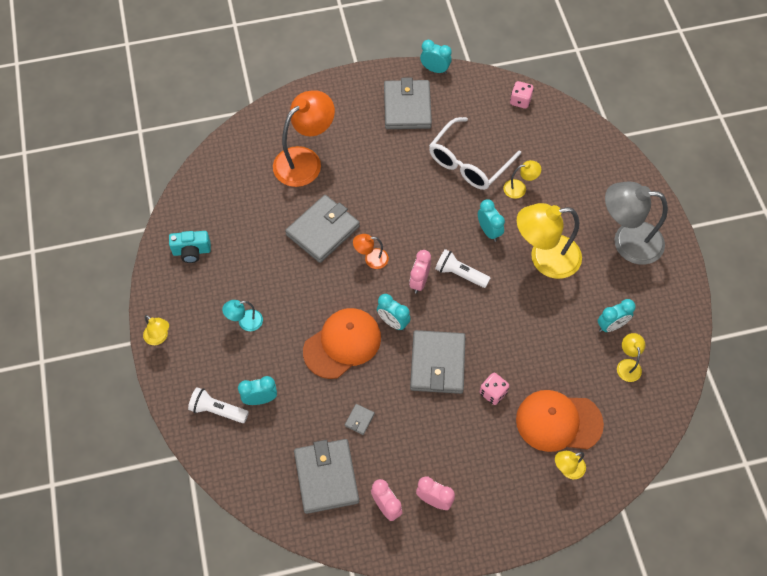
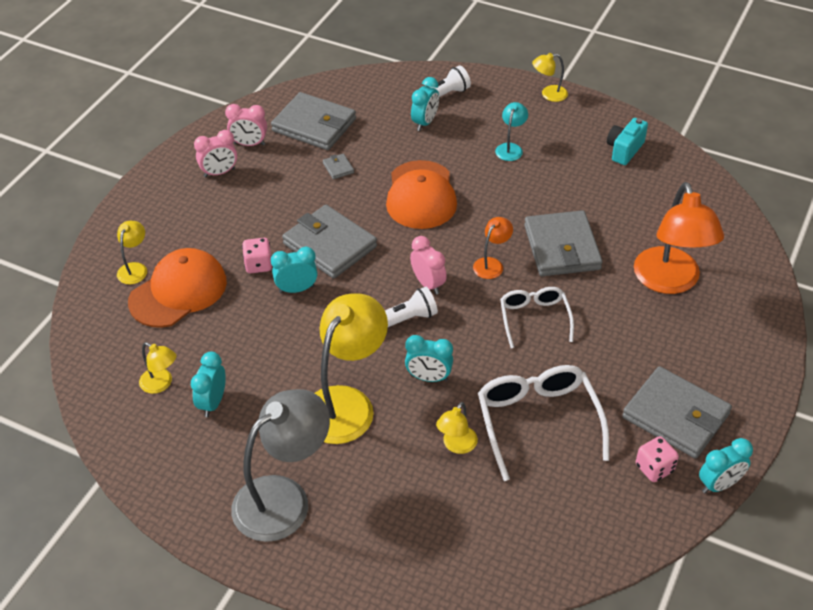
camera: 130 degrees right, 15 degrees down
(393, 322) = (405, 240): turquoise clock -> turquoise clock (296, 289)
(397, 208) = (534, 319): none -> white glasses
(520, 101) = (588, 544): pink dice -> pink dice (654, 468)

